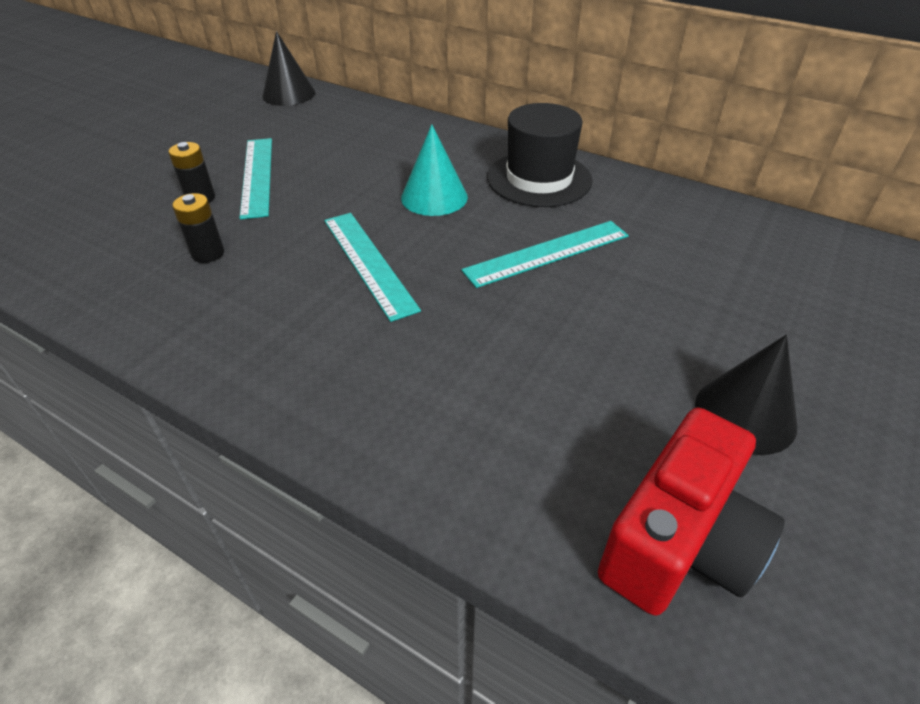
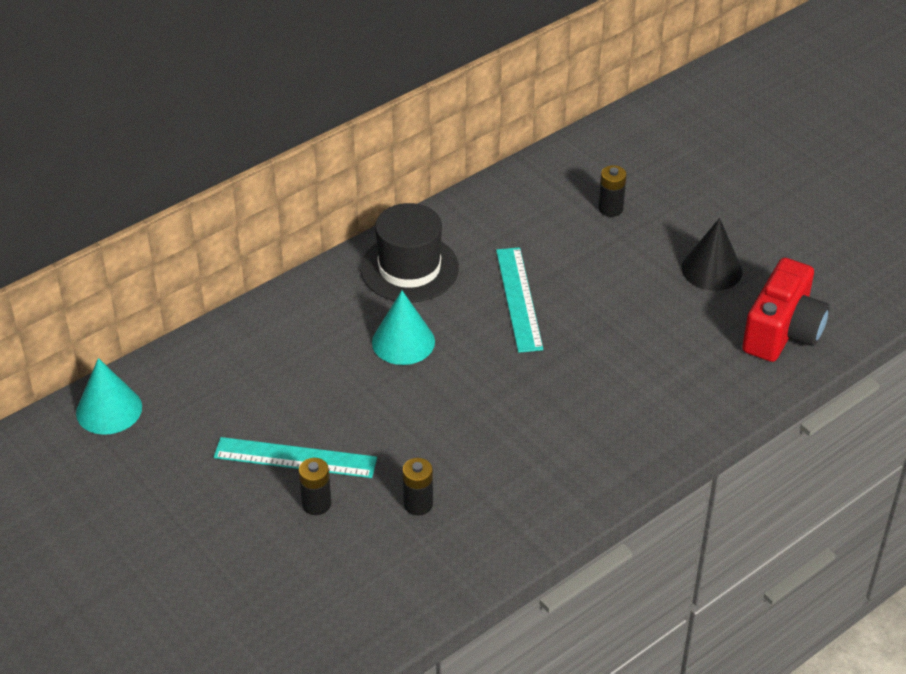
camera: 70 degrees left, 0 degrees up
(289, 94) = (109, 409): black cone -> turquoise cone
(368, 262) = (482, 403): turquoise ruler -> none
(679, 542) = (782, 332): red camera -> red camera turned 60 degrees clockwise
(764, 289) = (610, 209): none -> black battery

